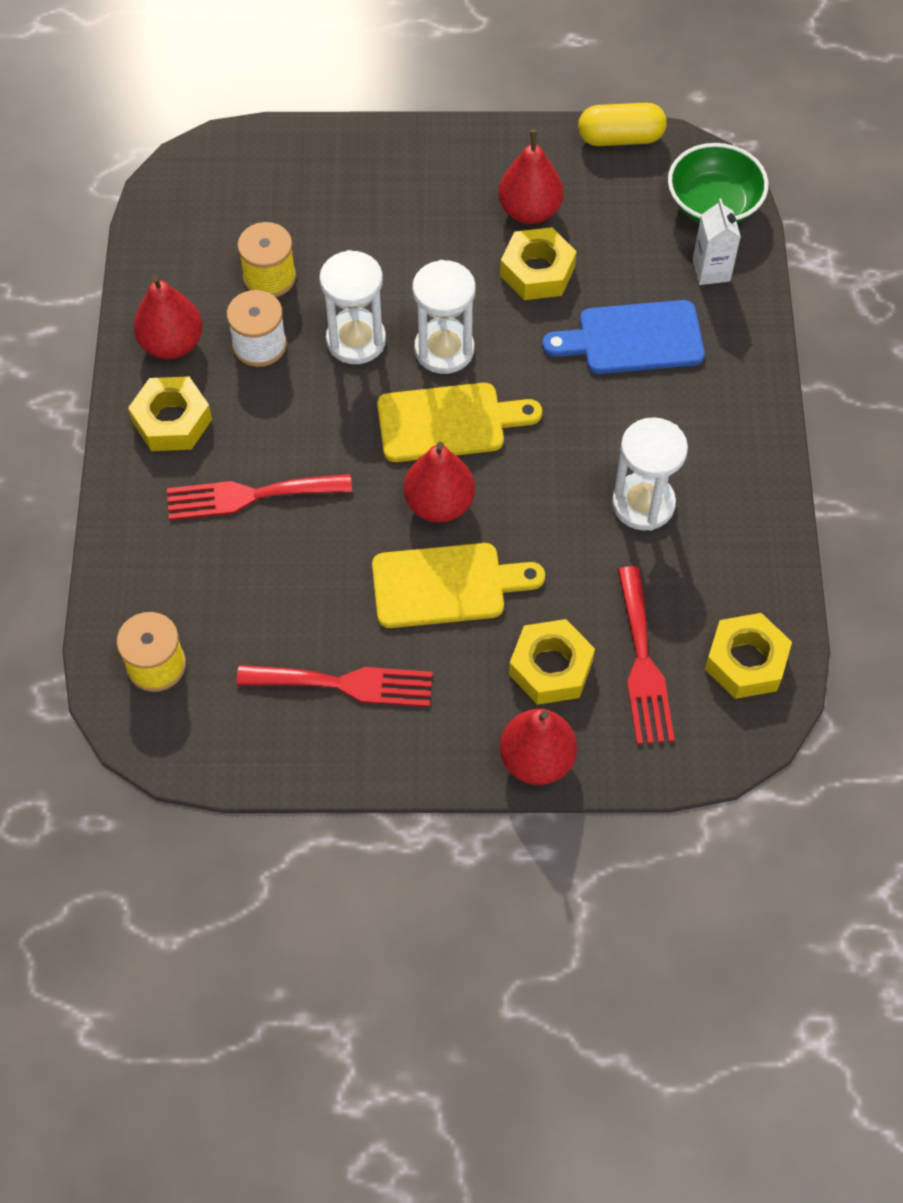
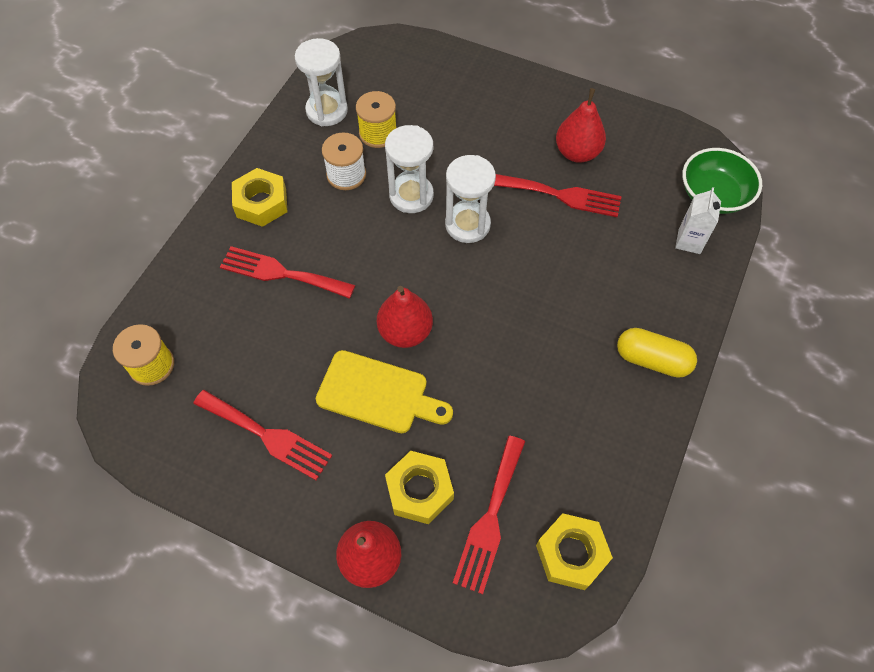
camera: 25 degrees right, 0 degrees up
(172, 344) = (291, 153): red pear -> none
(448, 422) = (443, 276): yellow cutting board -> none
(537, 271) = (561, 195): yellow nut -> red fork
(620, 138) = (667, 126): yellow capsule -> yellow capsule (652, 360)
(633, 339) = (606, 268): blue cutting board -> none
(643, 504) = (553, 393): white hourglass -> white hourglass (327, 110)

